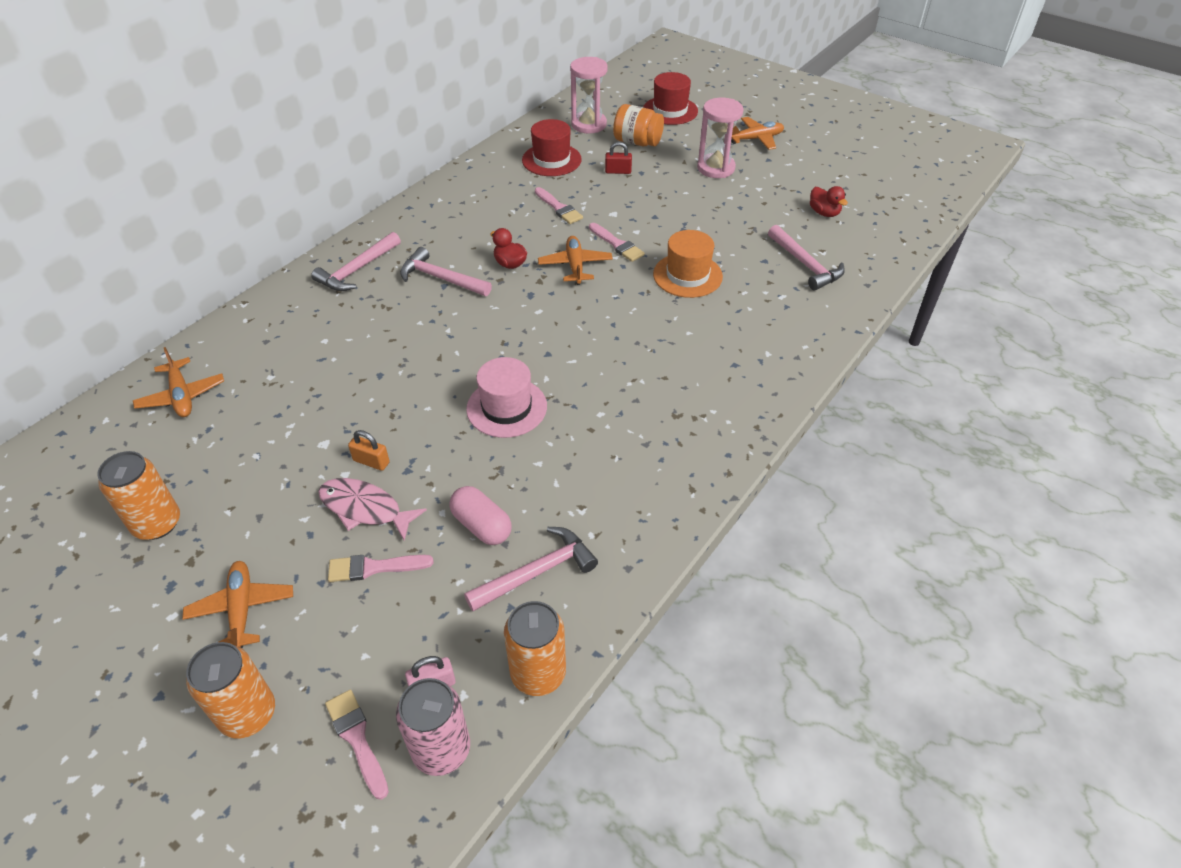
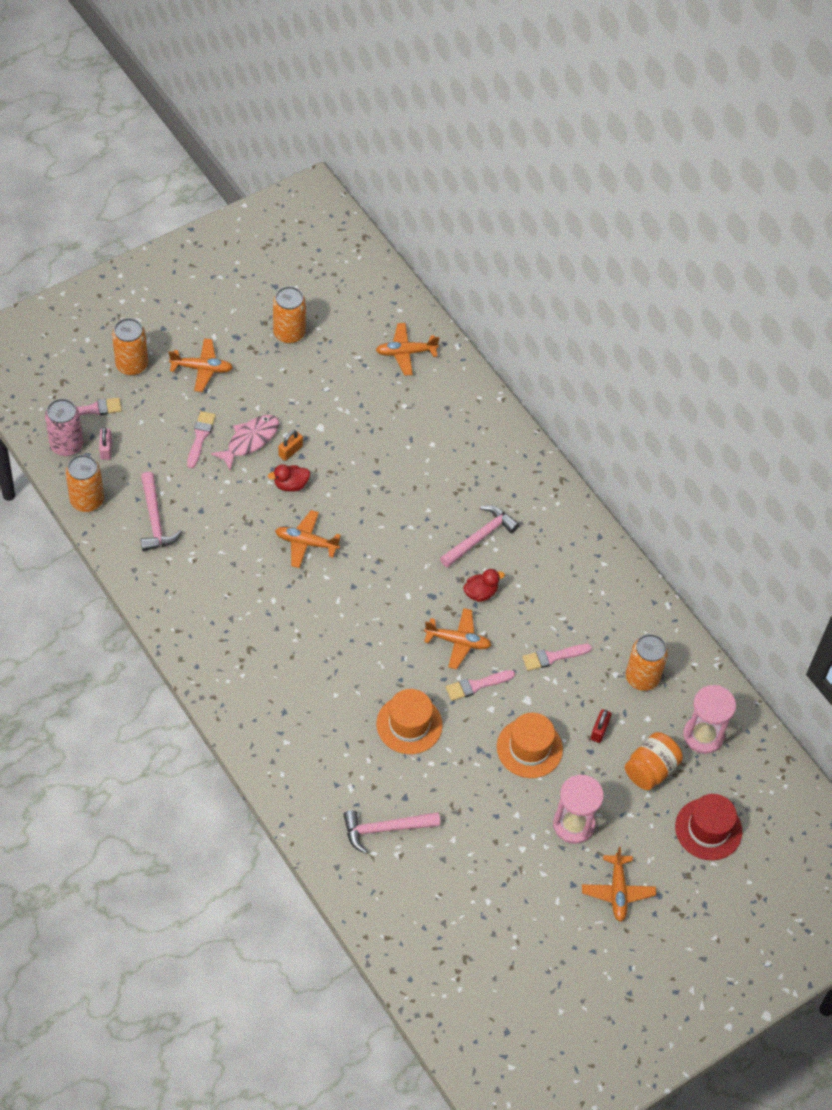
camera: 105 degrees right, 10 degrees up
(357, 270) = (516, 480): pink hammer -> none
(482, 525) = (205, 500): pink capsule -> none
(506, 407) = (306, 543): pink hat -> orange plane
(551, 160) = (642, 677): red hat -> orange can
(661, 203) = (529, 748): none -> orange hat
(824, 213) = (457, 888): red duck -> red duck (290, 485)

